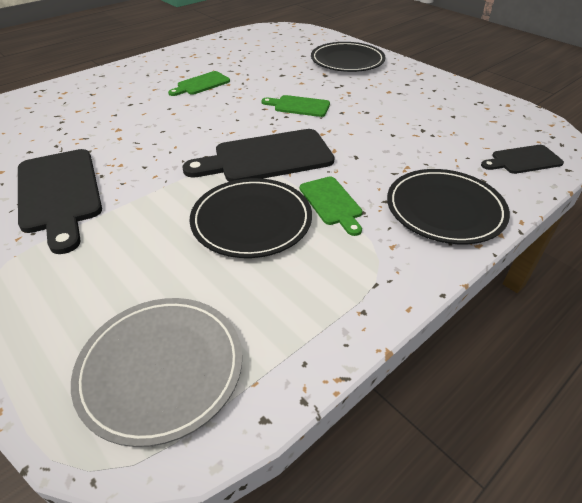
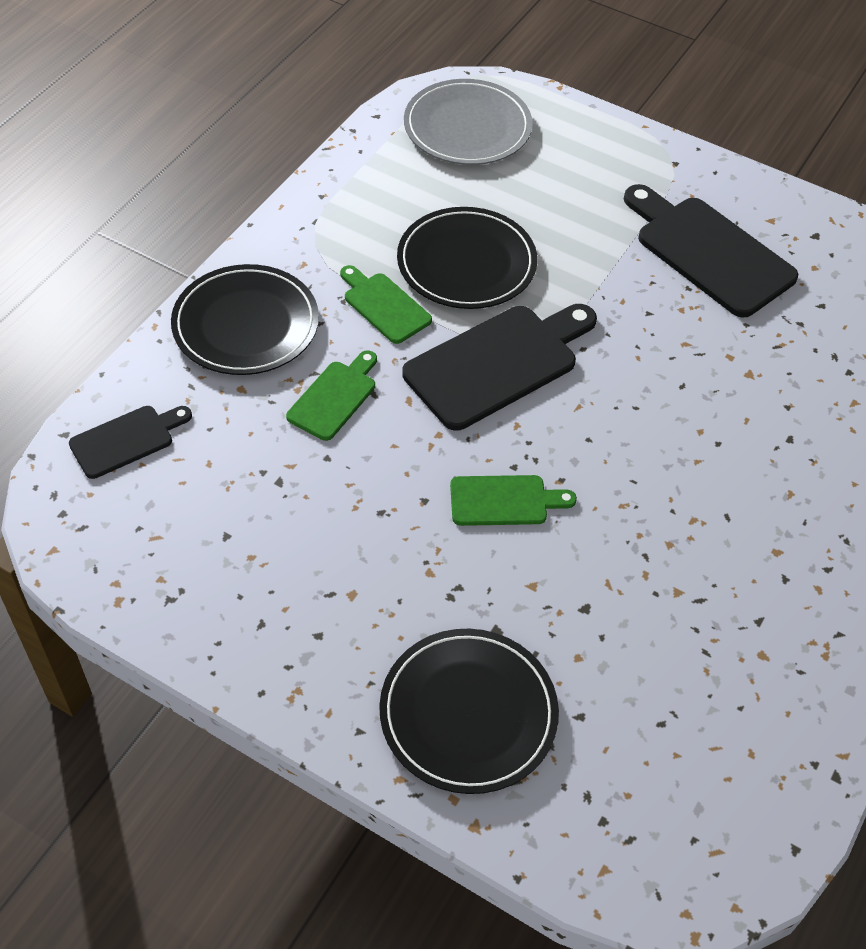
camera: 160 degrees right, 10 degrees up
(201, 84) = (718, 530): green cutting board -> green cutting board (334, 397)

